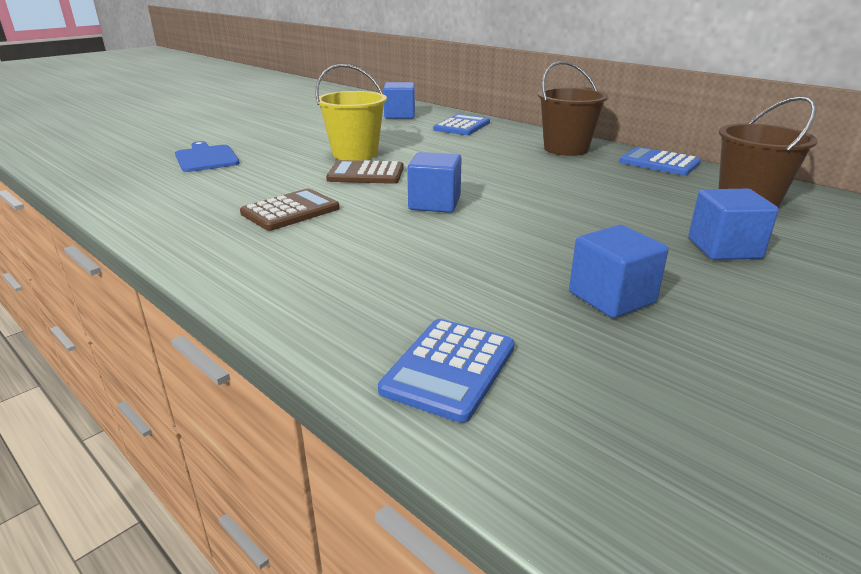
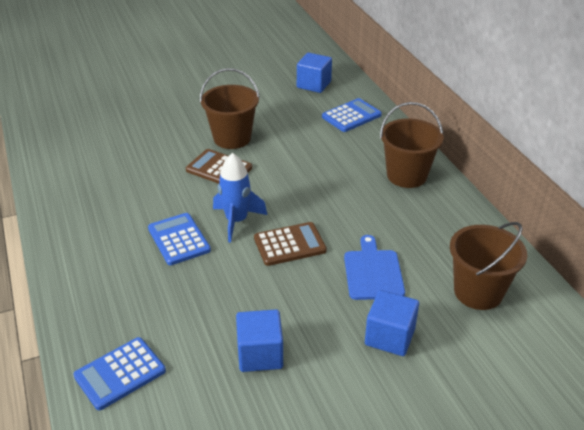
camera: 25 degrees right, 10 degrees up
(206, 158) = (125, 117): blue cutting board -> blue cutting board (373, 272)
(290, 211) = (138, 201): brown calculator -> brown calculator (289, 244)
(355, 154) = (232, 138): yellow bucket -> brown bucket
(434, 203) = (236, 221): blue cube -> blue rocket
(659, 163) = (466, 218): blue calculator -> blue calculator (178, 239)

